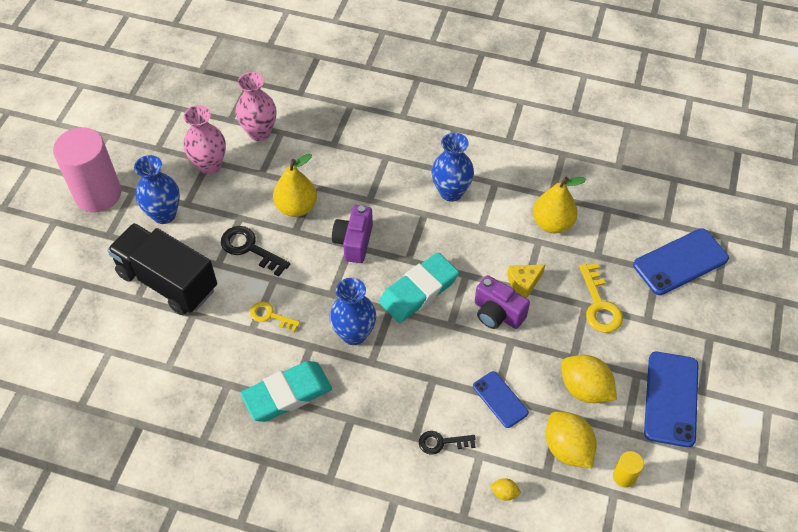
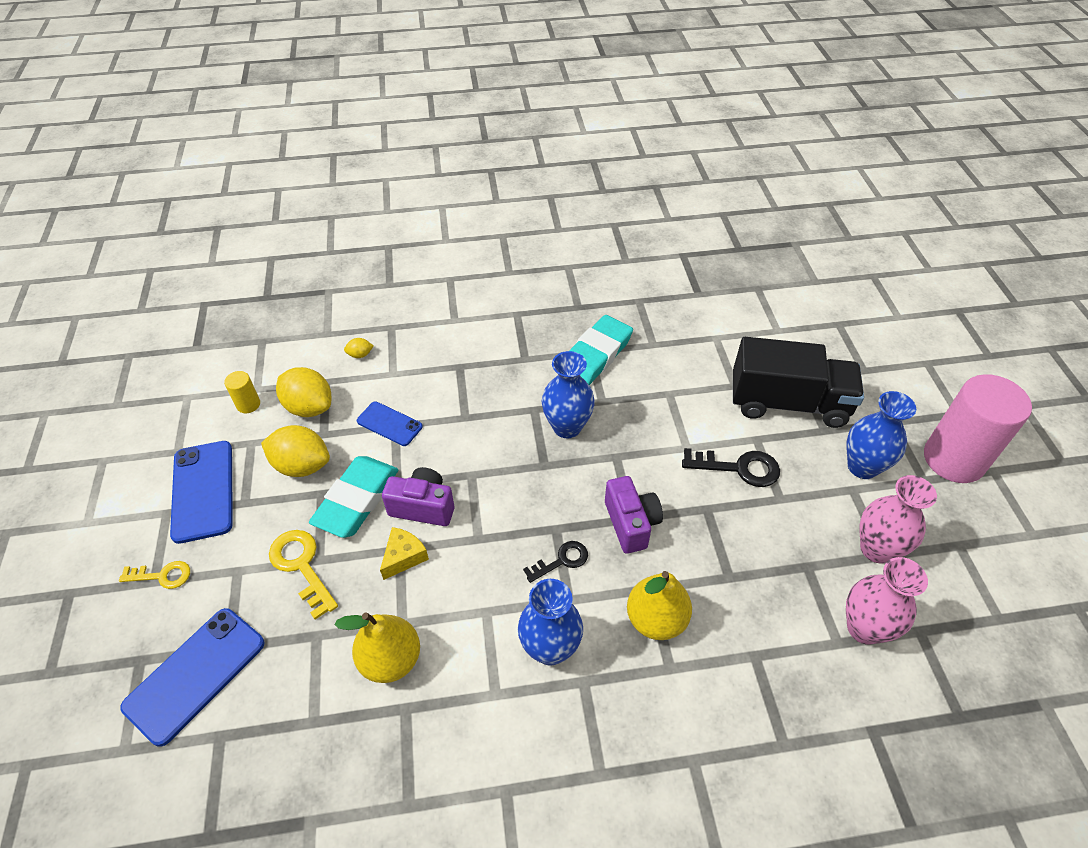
camera: 155 degrees right, 5 degrees down
(270, 316) = (661, 411): yellow key -> yellow key (162, 575)
(296, 207) = (729, 539): yellow pear -> yellow pear (656, 619)
(418, 291) = (524, 497): turquoise eraser -> turquoise eraser (356, 500)
(442, 442) = (432, 370): black key -> black key (561, 560)

